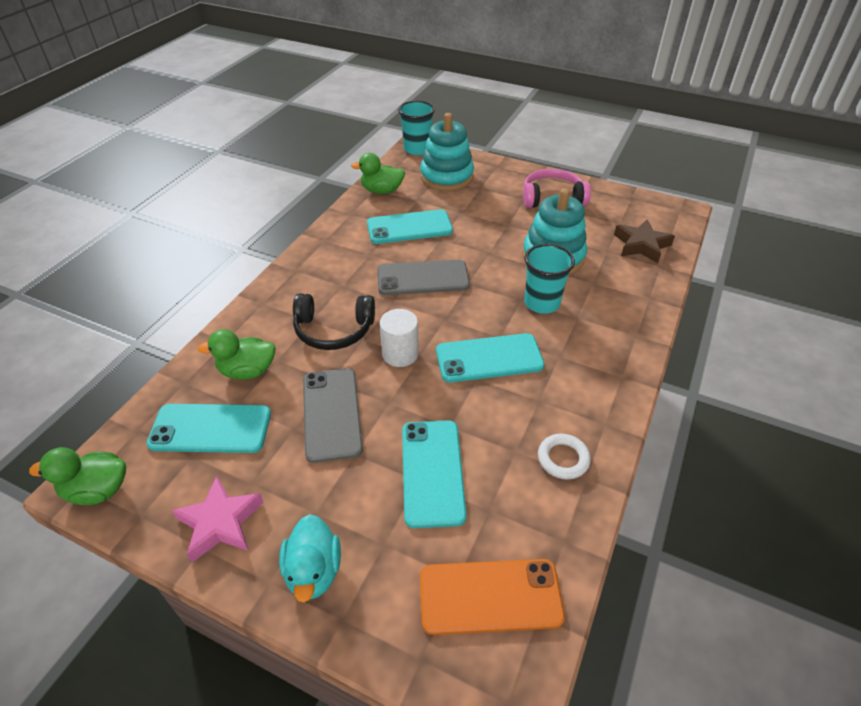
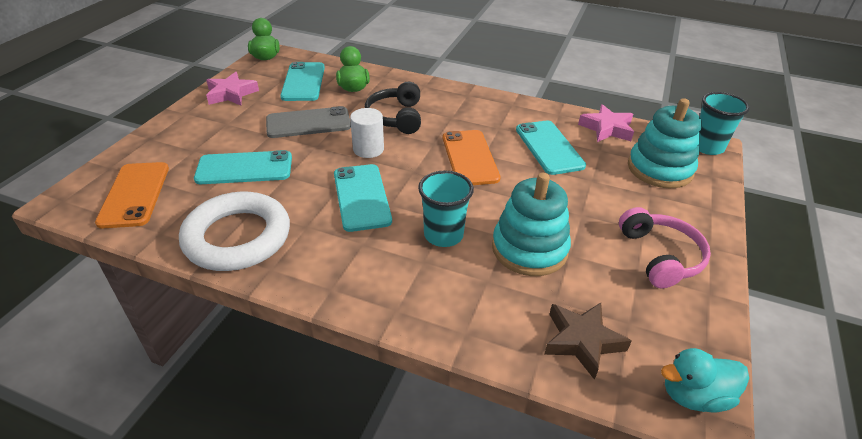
camera: 85 degrees right, 5 degrees down
(313, 571) = (185, 126): turquoise duck -> turquoise duck (694, 396)
(382, 191) = (607, 128): green duck -> pink star
(423, 278) = (469, 158): grey phone -> orange phone
(563, 459) = (237, 237): white ring -> white ring, size x2.28

